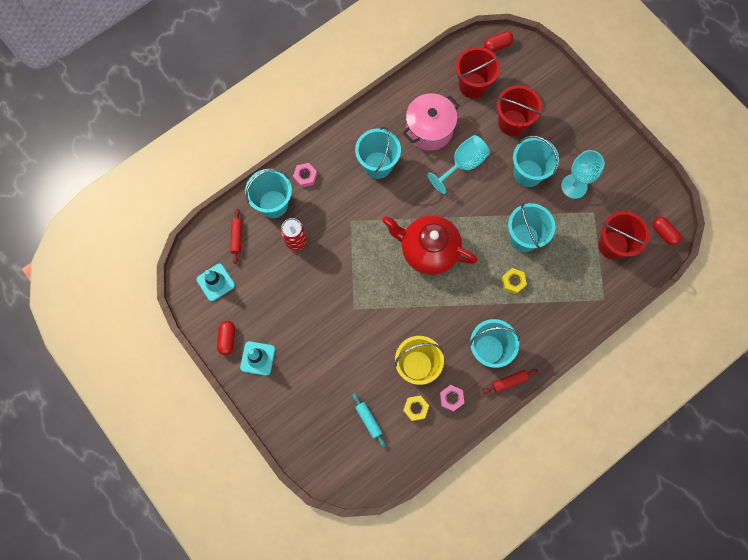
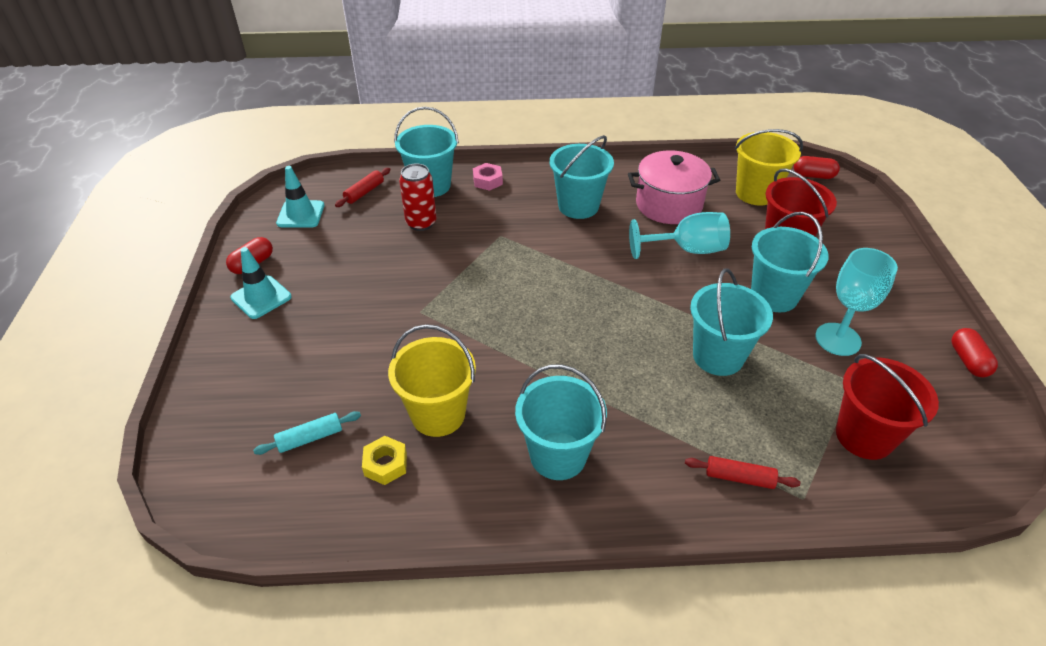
camera: 35 degrees right, 30 degrees down
(368, 420) = (310, 438): turquoise rolling pin -> turquoise rolling pin turned 60 degrees clockwise
(428, 250) = (569, 304): red teapot -> none
(451, 398) = (447, 484): pink nut -> none
(473, 85) = (755, 193): red bucket -> yellow bucket
(509, 381) = (556, 517): red rolling pin -> red rolling pin (739, 477)
(513, 282) = (663, 396): yellow nut -> none
(663, 233) = (972, 467): red capsule -> red capsule (968, 361)

